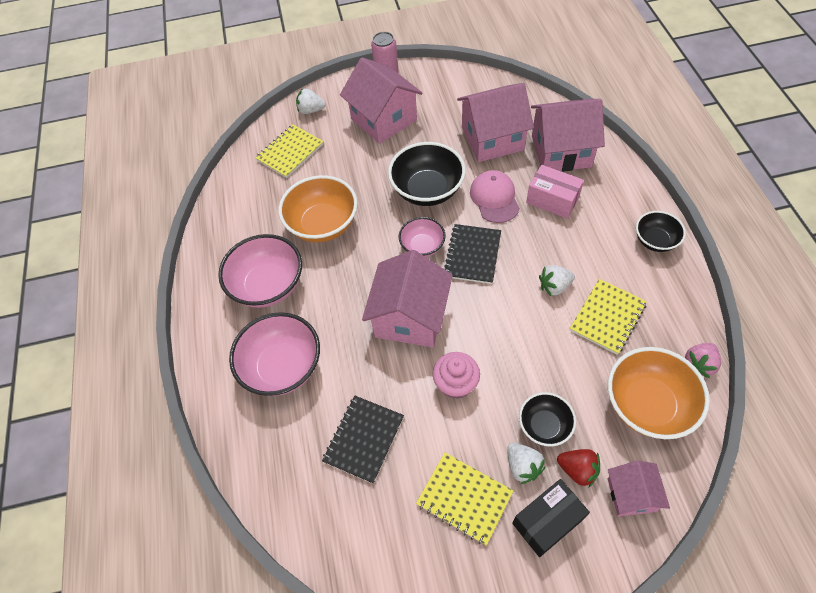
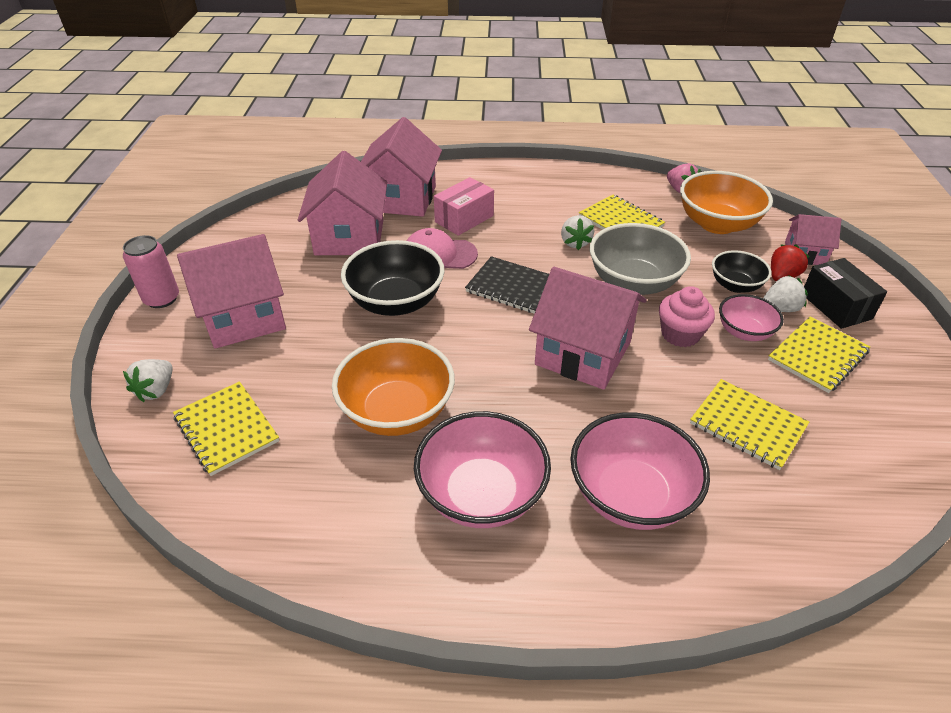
camera: 80 degrees left, 15 degrees down
(364, 439) = (747, 425): black notebook -> yellow notebook
(422, 246) = (481, 323): pink bowl -> pink bowl (744, 332)
(514, 340) = (633, 282): none -> grey bowl
(655, 240) = (543, 177): black bowl -> none

